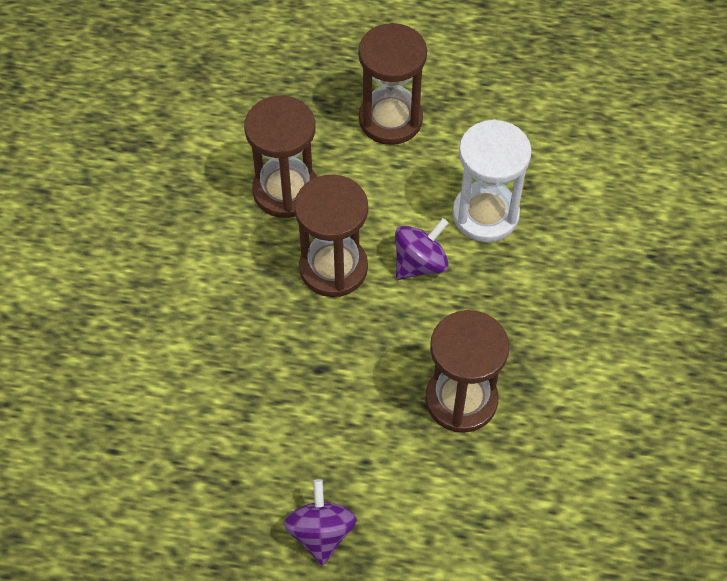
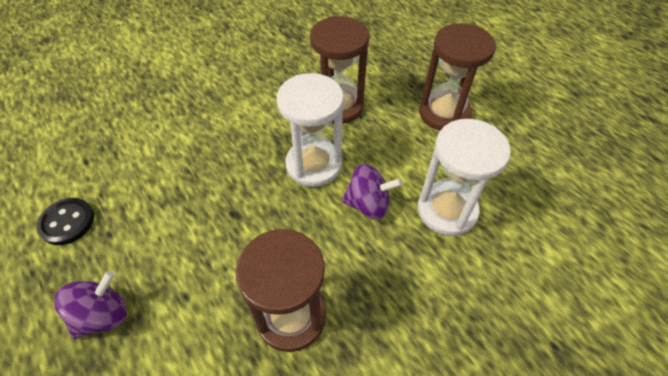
camera: 45 degrees right, 5 degrees down
(182, 508) = (67, 222): none -> black button
(333, 268) = (313, 165): brown hourglass -> white hourglass

